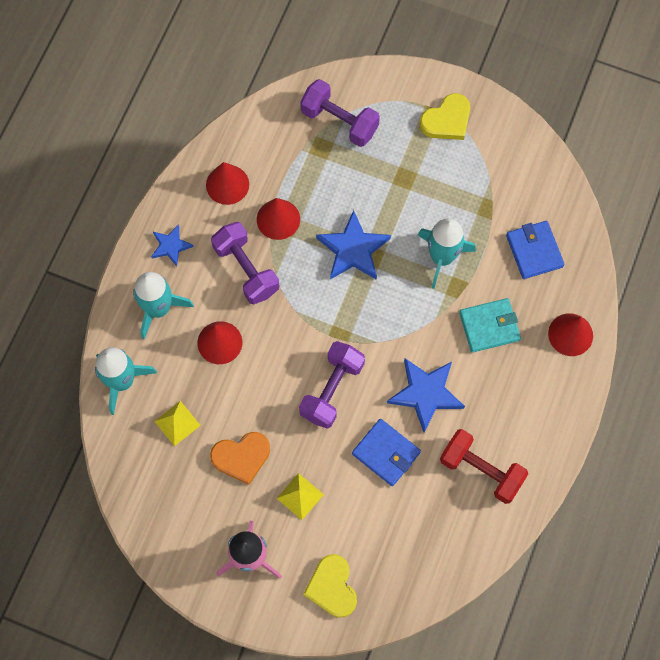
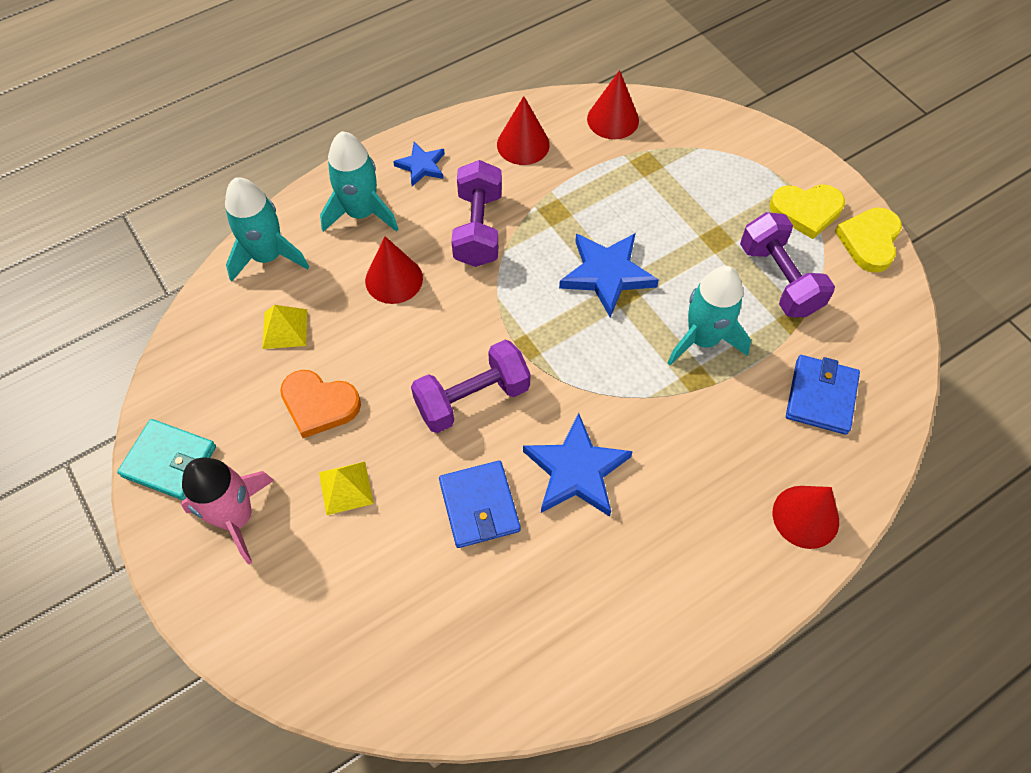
camera: 35 degrees right, 10 degrees down
(278, 219) = (549, 202): red cone -> red cone (613, 119)
(332, 587) = (296, 616): yellow heart -> yellow heart (869, 241)
(339, 121) = (684, 151): purple dumbbell -> purple dumbbell (779, 279)
(481, 470) = (578, 603): red dumbbell -> none
(489, 326) = (707, 445): turquoise wallet -> turquoise wallet (169, 461)

